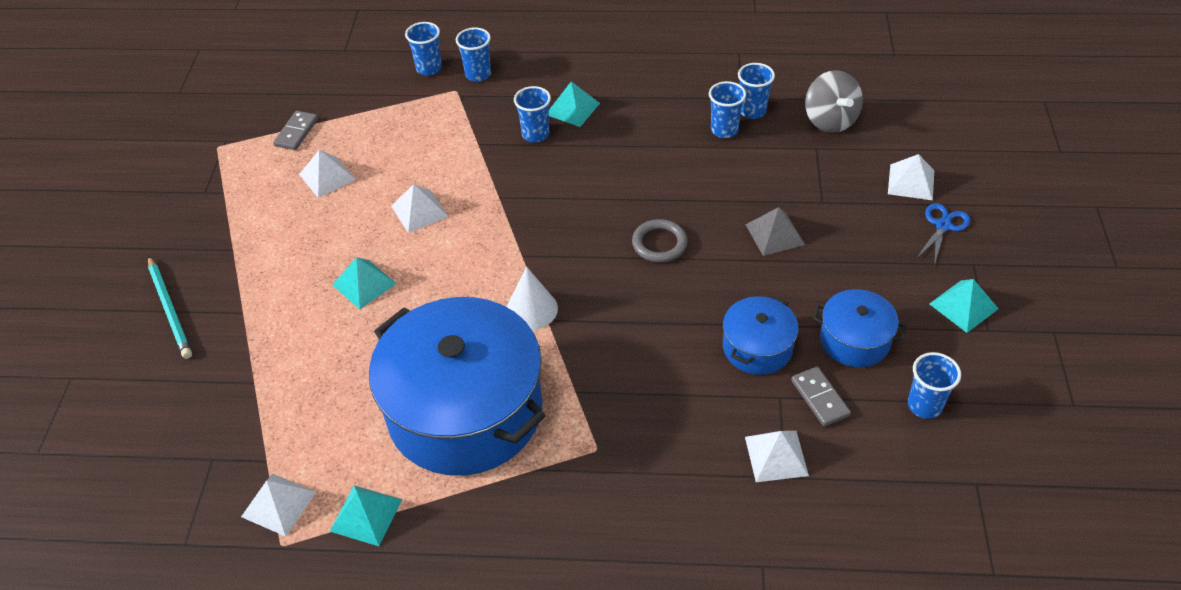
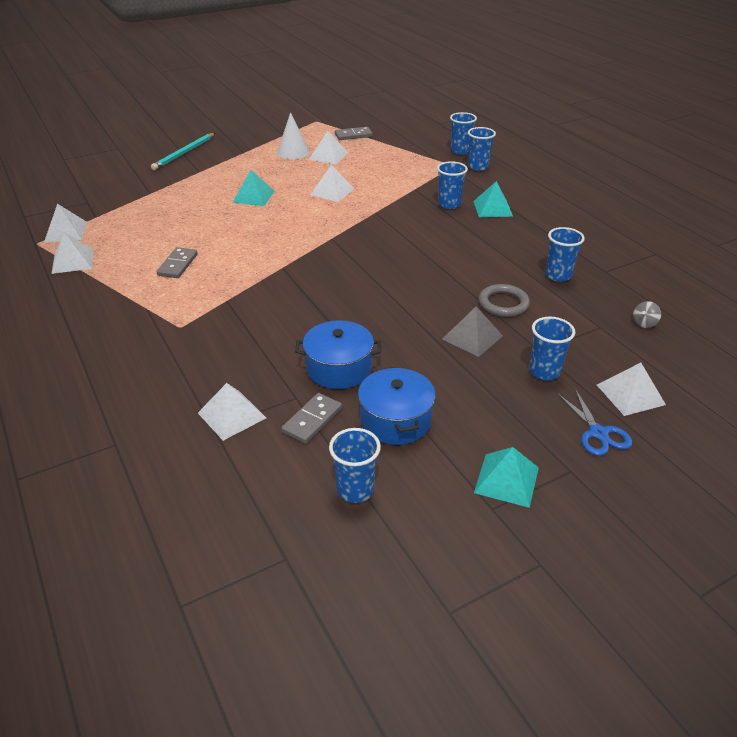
camera: 55 degrees right, 10 degrees down
(366, 515) = (72, 261): turquoise pyramid -> white pyramid
(465, 410) = (178, 265): blue pot -> grey domino
(531, 309) = (286, 258): white cone -> white cone (293, 152)
(659, 243) = (401, 287): grey ring -> grey ring (503, 303)
(752, 111) = (598, 281): blue cup -> blue cup (544, 371)
(830, 120) = (644, 323): grey spinning top -> grey spinning top, size x0.42
(943, 225) = (598, 433): blue scissors -> blue scissors turned 75 degrees clockwise

